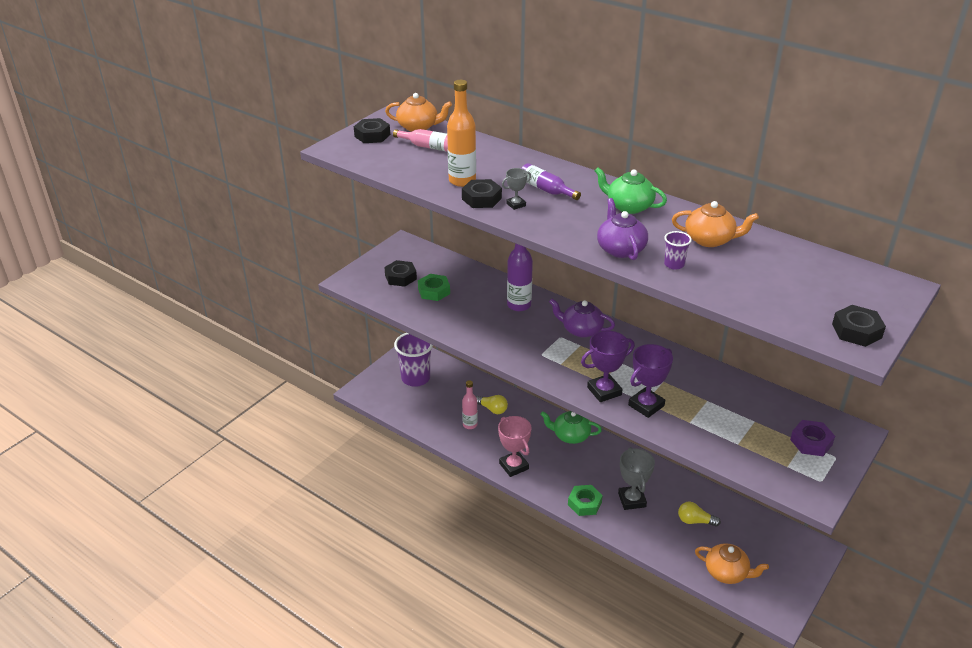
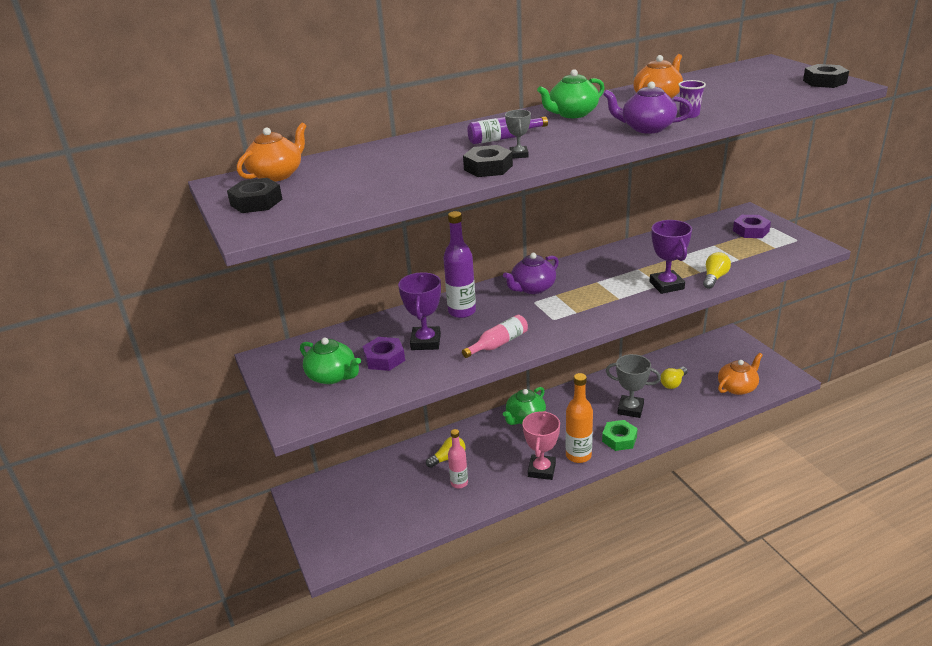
camera: 60 degrees left, 5 degrees down
(400, 277) = (332, 376): black nut -> green teapot
(415, 378) = (350, 504): purple cup -> none
(428, 147) = (334, 176): pink bottle -> pink bottle (498, 343)
(434, 291) = (384, 358): green nut -> purple nut
(462, 181) = (437, 171): orange bottle -> orange bottle (578, 455)
(514, 466) = (541, 470): pink trophy -> pink trophy turned 75 degrees counterclockwise
(604, 391) = (633, 300): purple trophy -> purple trophy (425, 342)
(684, 433) = (714, 278): none -> yellow light bulb

